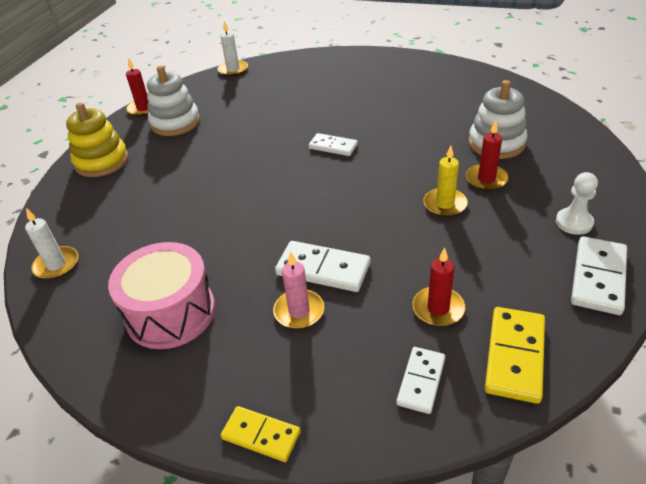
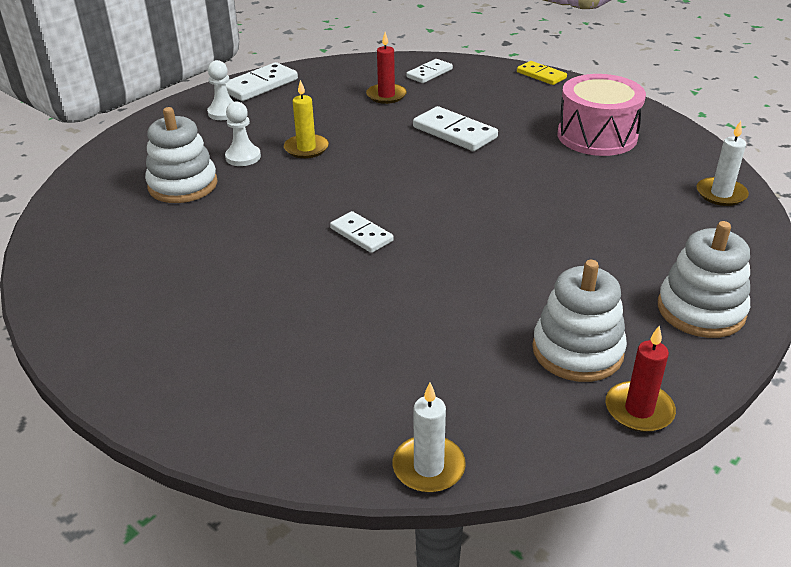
camera: 160 degrees left, 5 degrees down
(102, 161) = (701, 310): yellow stacking toy -> white stacking toy
(299, 311) = (489, 115): pink candle -> none
(486, 179) = (243, 157): red candle -> white pawn
(514, 356) = (362, 70): yellow domino -> none

